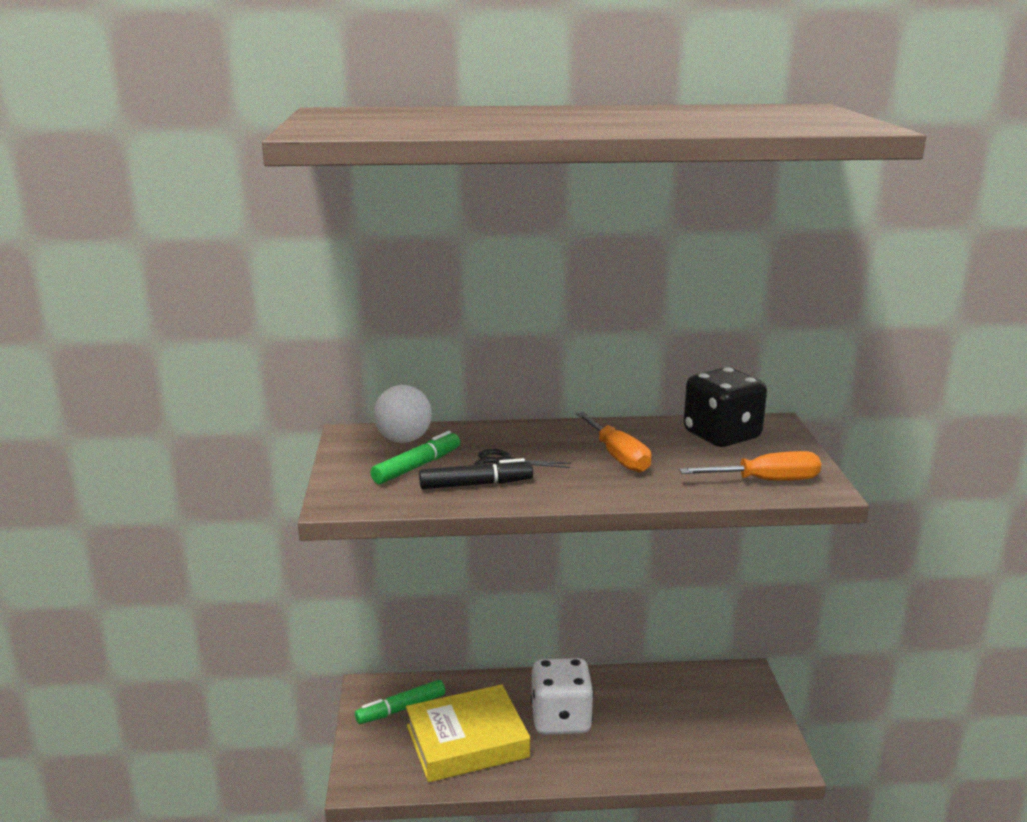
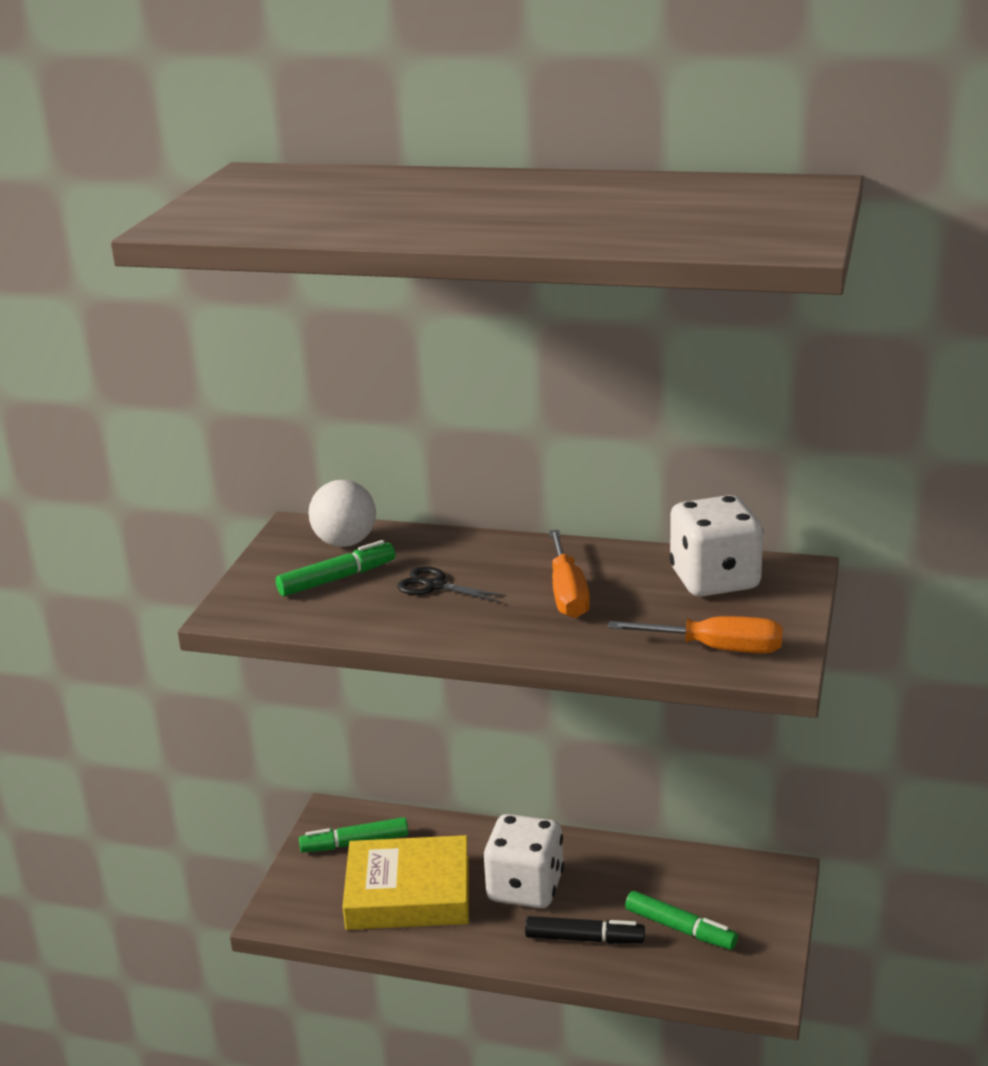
camera: 20 degrees right, 5 degrees up
(475, 484) = (383, 609): black marker -> black marker (584, 938)
(697, 728) = (680, 928): none -> green marker
(722, 436) = (715, 580): black dice -> white dice

